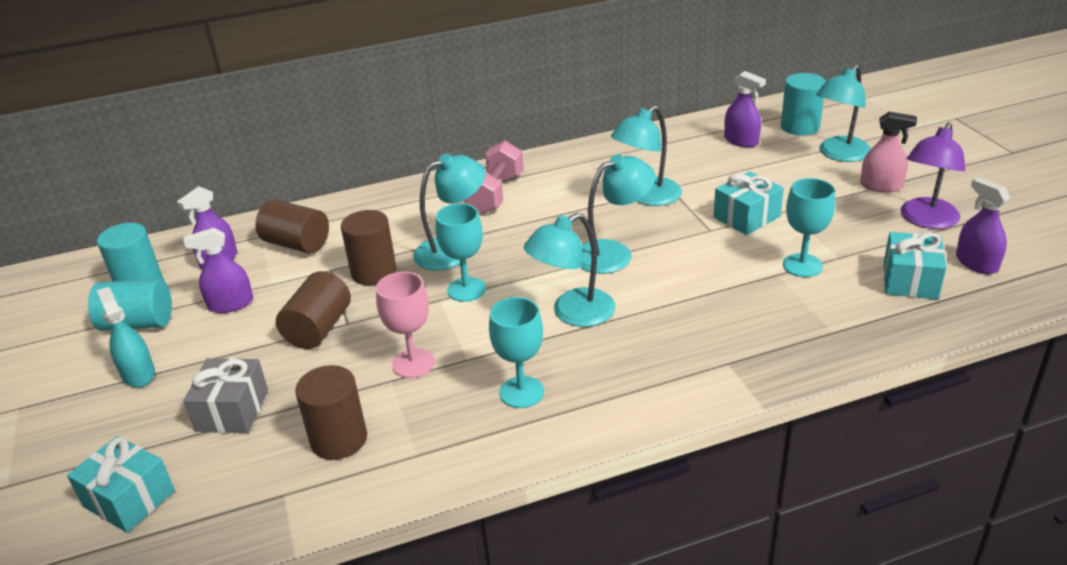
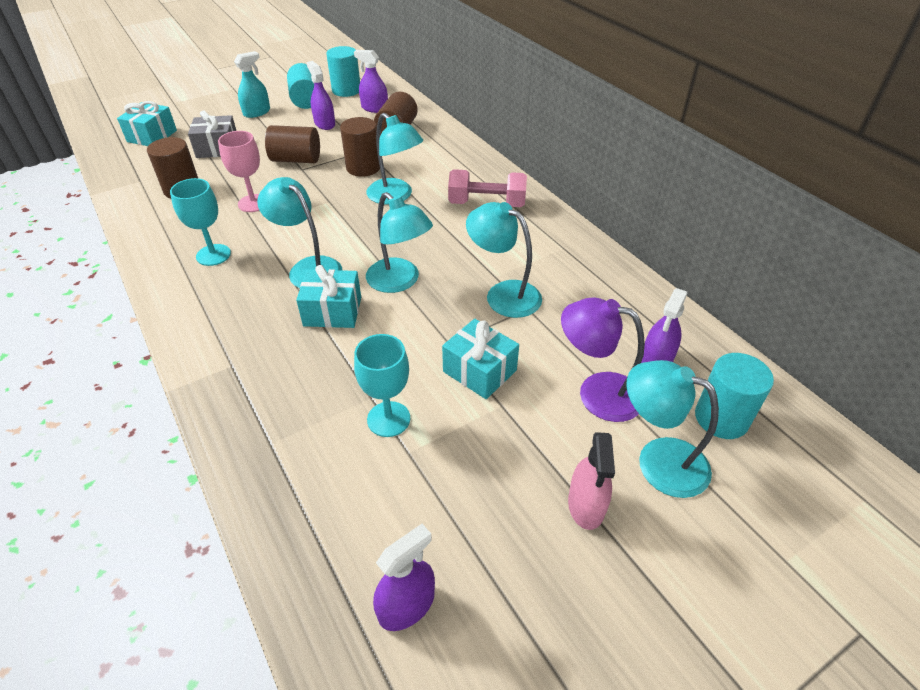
camera: 75 degrees right, 10 degrees up
(466, 289) = (342, 211): turquoise goblet -> none
(910, 280) = (363, 521): turquoise gift -> turquoise gift (332, 311)
(926, 220) = (505, 553): purple lamp -> purple lamp (597, 393)

